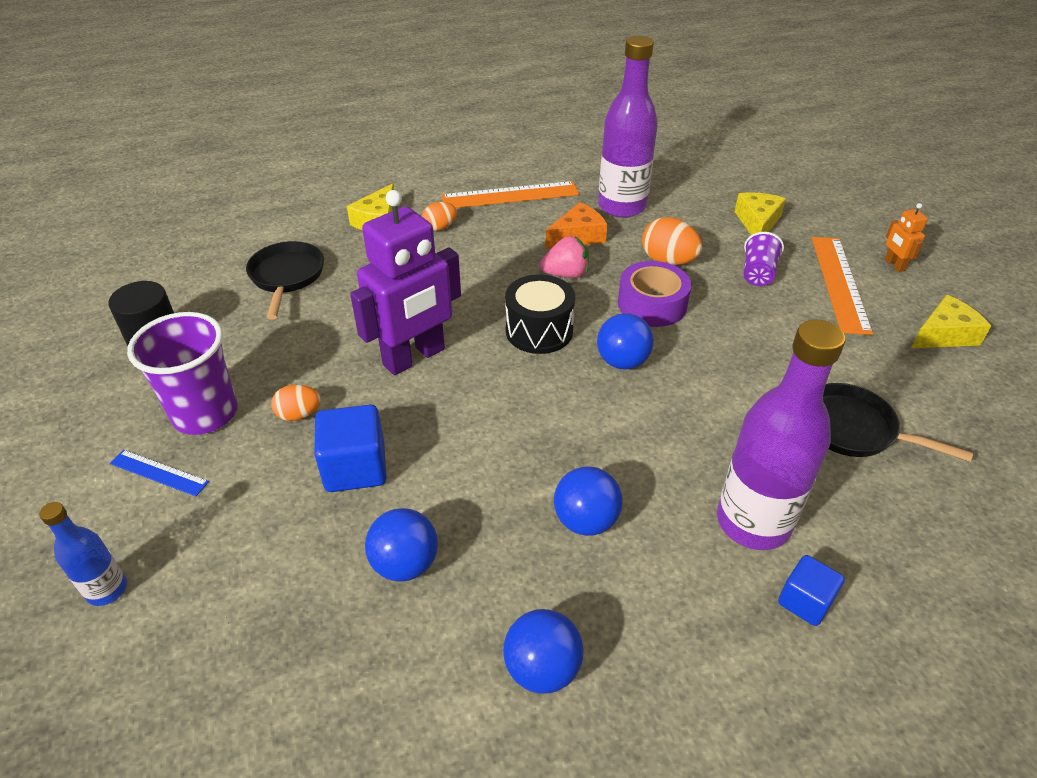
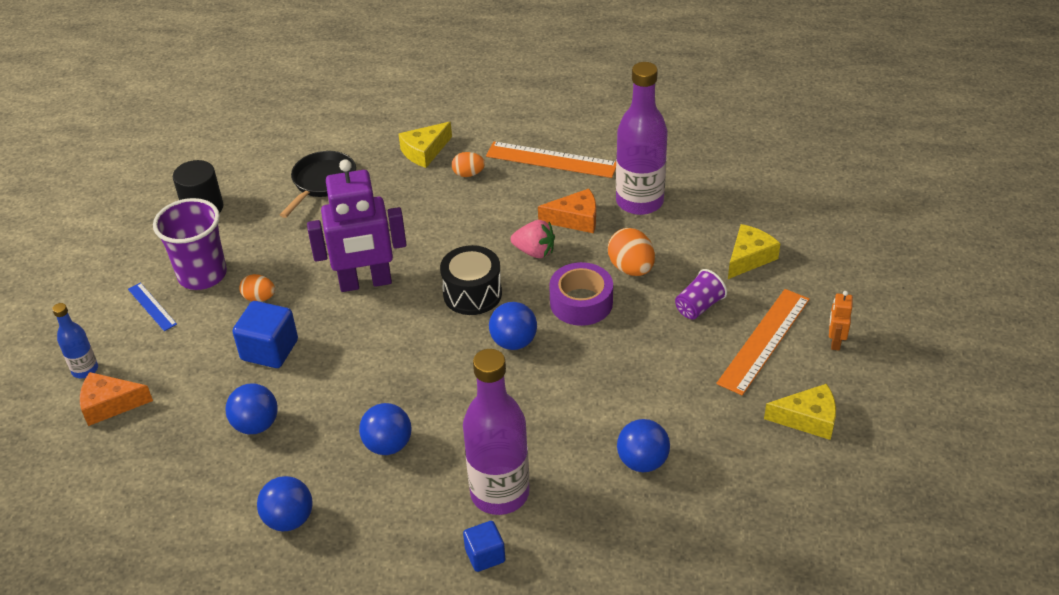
camera: 30 degrees right, 0 degrees up
(176, 622) = (110, 404): none -> orange cheese
(853, 429) = (642, 462): black pan -> blue ball

